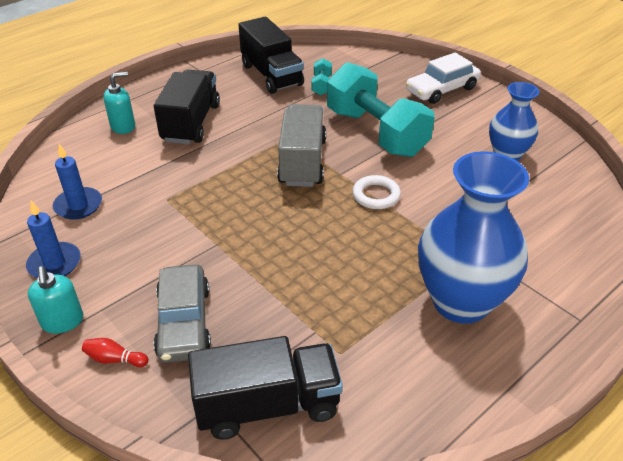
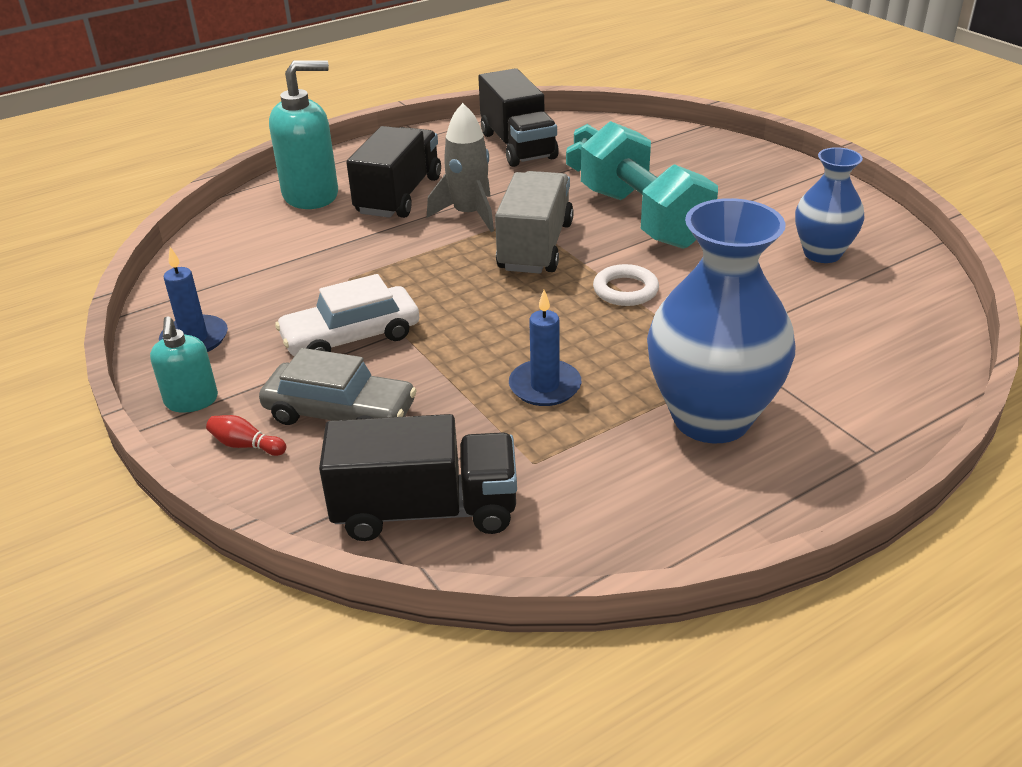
camera: 10 degrees right, 5 degrees down
(78, 205) = (236, 279): blue candle -> blue candle (545, 386)
(123, 126) = (311, 195): turquoise soap dispenser -> turquoise soap dispenser, size x1.75
(184, 322) = (340, 413): grey car -> grey car turned 75 degrees counterclockwise
(247, 136) = (469, 214): none -> grey rocket
(441, 89) = (749, 172): white car -> white car (351, 337)

